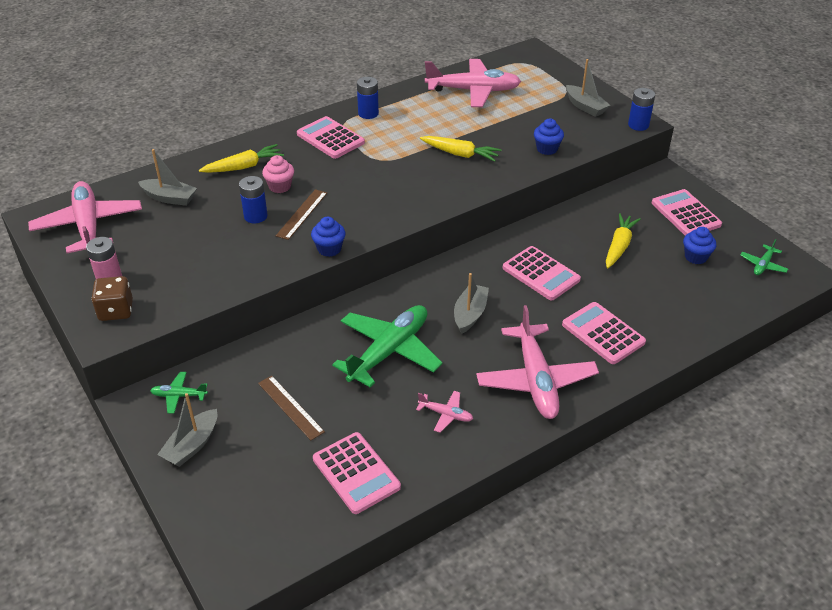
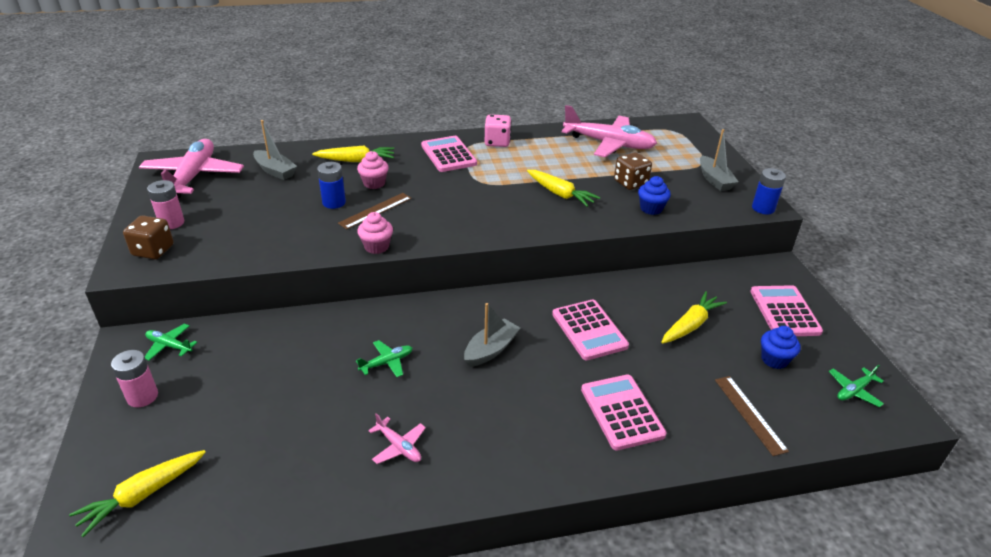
camera: 20 degrees right, 5 degrees down
(192, 445) = (142, 396): grey boat -> pink battery
(261, 519) = (143, 495): none -> yellow carrot
(290, 407) = (256, 388): brown ruler -> brown ruler (750, 414)
(329, 249) = (376, 247): blue cupcake -> pink cupcake
(356, 473) = (267, 479): pink calculator -> none
(368, 113) = (497, 142): blue battery -> pink dice
(389, 351) = (387, 362): green plane -> green plane, size x0.44
(515, 127) = (630, 183): none -> brown dice
(536, 380) = (517, 440): pink plane -> none

